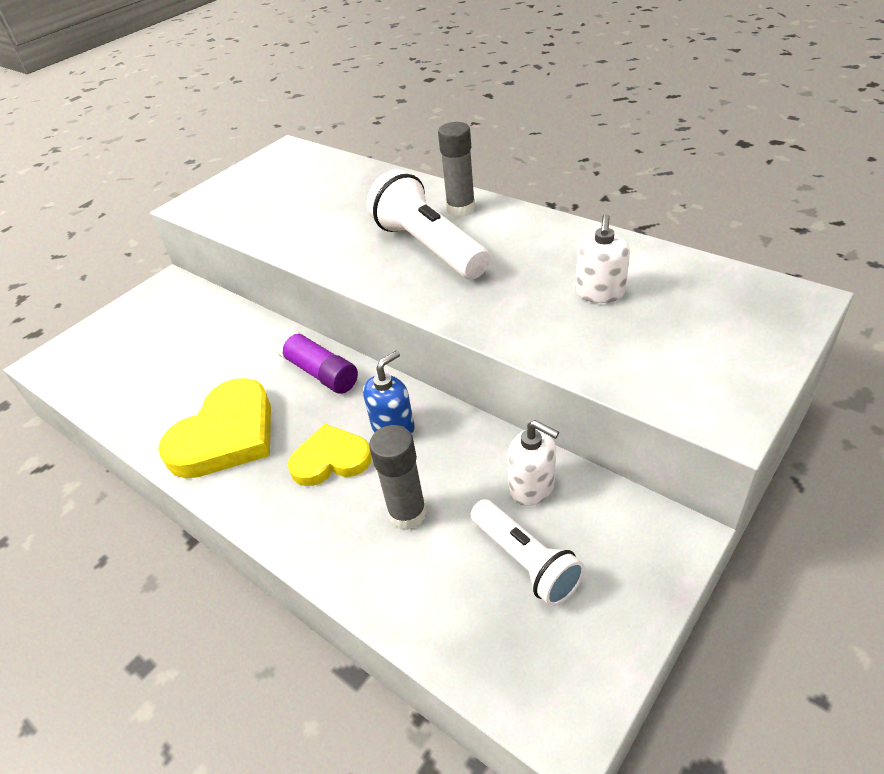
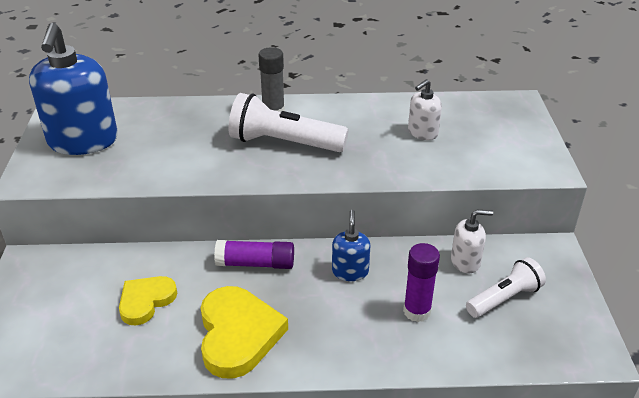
camera: 45 degrees left, 5 degrees down
(267, 184) = (83, 141): none -> blue soap dispenser
(331, 459) = (333, 309): yellow heart -> yellow heart (146, 301)
(407, 513) = (417, 311): grey glue stick -> purple glue stick
(526, 561) = (504, 298): white flashlight -> white flashlight turned 45 degrees counterclockwise
(600, 293) = (422, 132): white soap dispenser -> white soap dispenser turned 75 degrees clockwise

